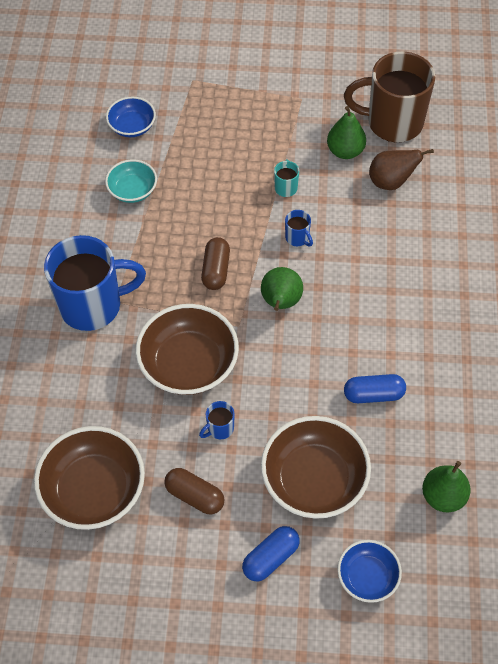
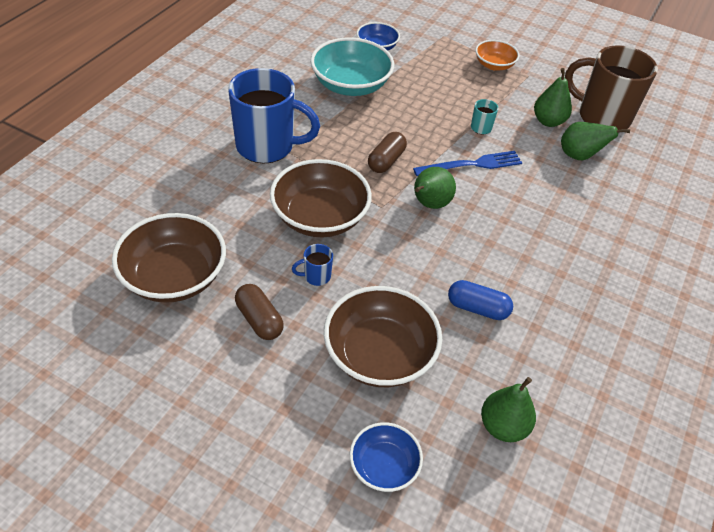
camera: 20 degrees right, 10 degrees down
(132, 190) = (351, 85): turquoise bowl -> turquoise bowl, size x1.78
(261, 99) = (494, 65): none -> orange bowl
(270, 558) = (297, 404): blue capsule -> none
(297, 238) = (471, 165): blue mug -> blue fork
(391, 182) = (579, 156): brown pear -> green pear

